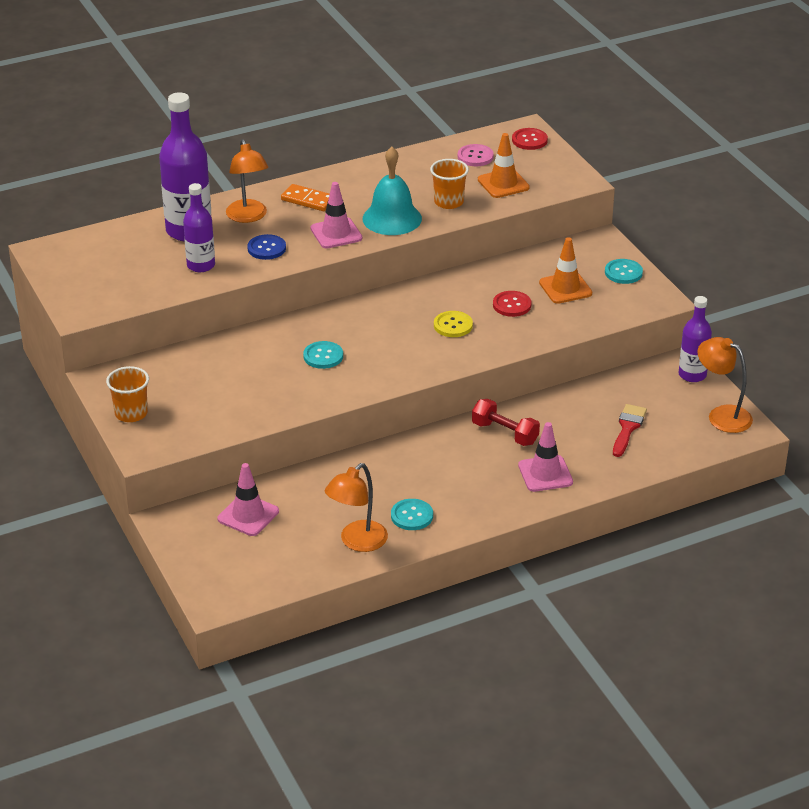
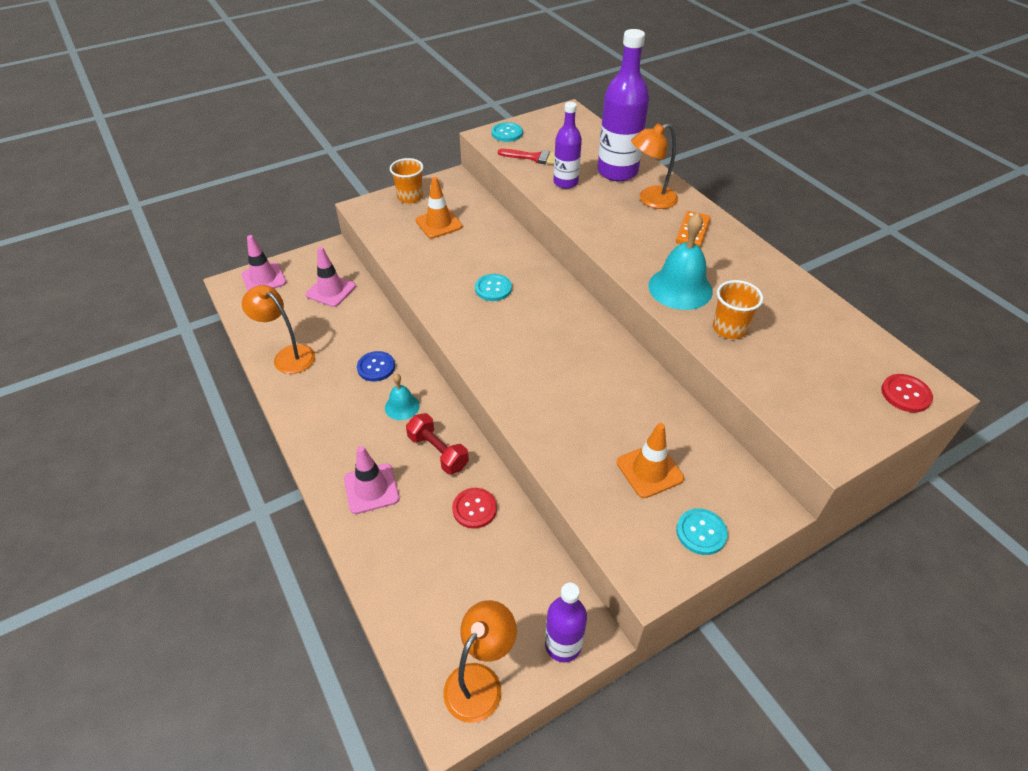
camera: 85 degrees right, 10 degrees up
(266, 248) = (601, 214): blue button -> blue button (376, 367)
(336, 233) = (639, 253): pink traffic cone -> pink traffic cone (264, 279)
(412, 516) = (318, 388): turquoise button -> turquoise button (507, 133)
(444, 456) = (402, 406): none -> turquoise bell
(453, 325) = (556, 374): yellow button -> none
(475, 156) = (838, 346): pink button -> none
(503, 184) = (789, 373): orange traffic cone -> orange traffic cone (438, 223)
(505, 433) = (438, 452): red dumbbell -> red dumbbell turned 75 degrees counterclockwise
(512, 305) = (603, 421): red button -> red button (474, 509)
(628, 428) = (450, 568): red brush -> red brush (535, 158)

